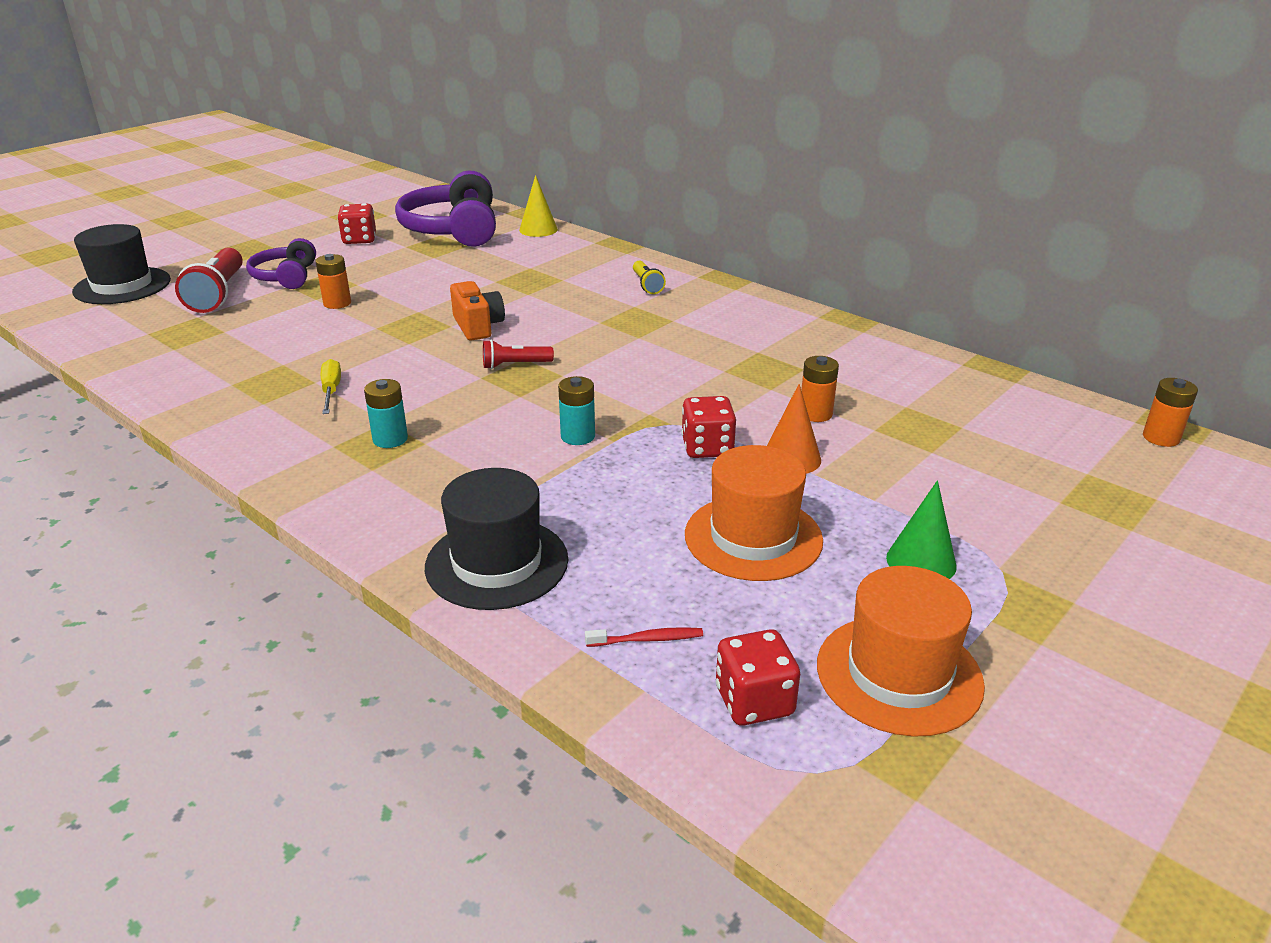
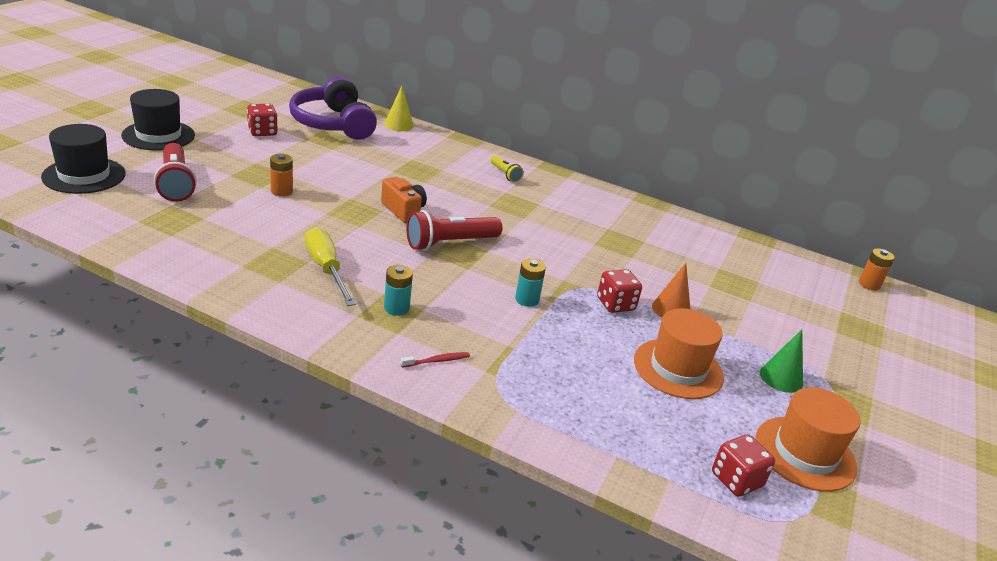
camera: 20 degrees left, 0 degrees up
(286, 277) = (223, 167): purple headphones -> none
(331, 391) = (326, 269): yellow screwdriver -> yellow screwdriver, size x1.67
(497, 563) = (529, 400): black hat -> black hat (158, 135)
(515, 365) = (450, 243): red flashlight -> red flashlight, size x1.85
(647, 639) = (653, 445): red toothbrush -> red toothbrush (437, 361)
(815, 414) = (669, 276): orange battery -> none

